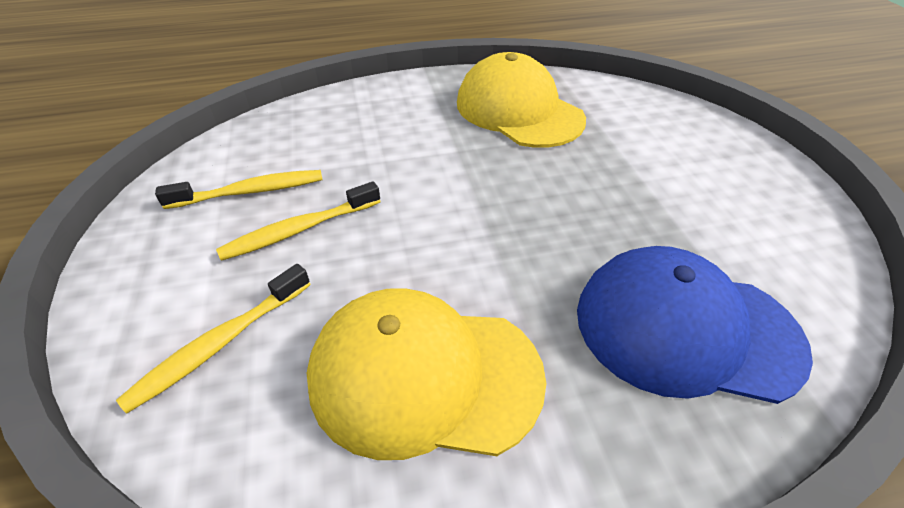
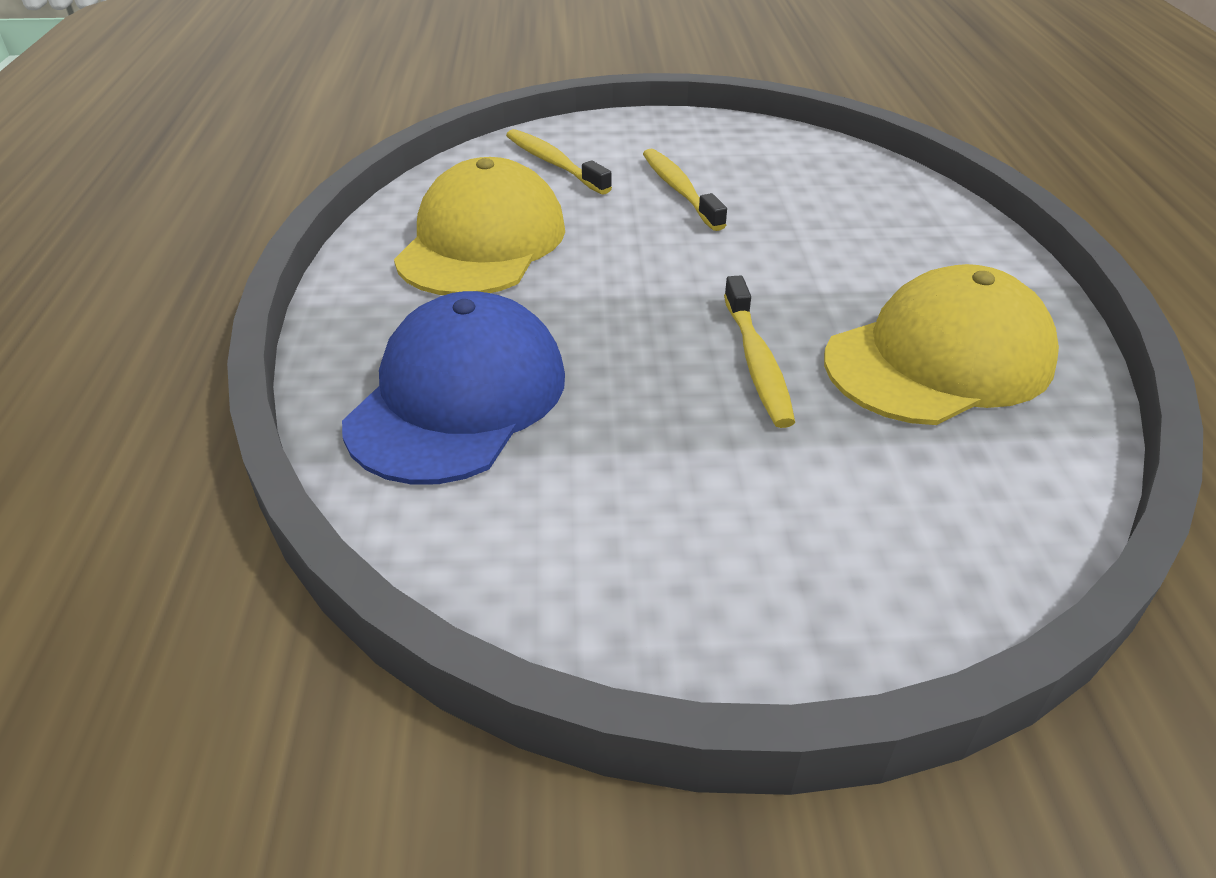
camera: 100 degrees right, 5 degrees down
(251, 191) = (745, 166): yellow toothbrush -> yellow toothbrush (757, 362)

